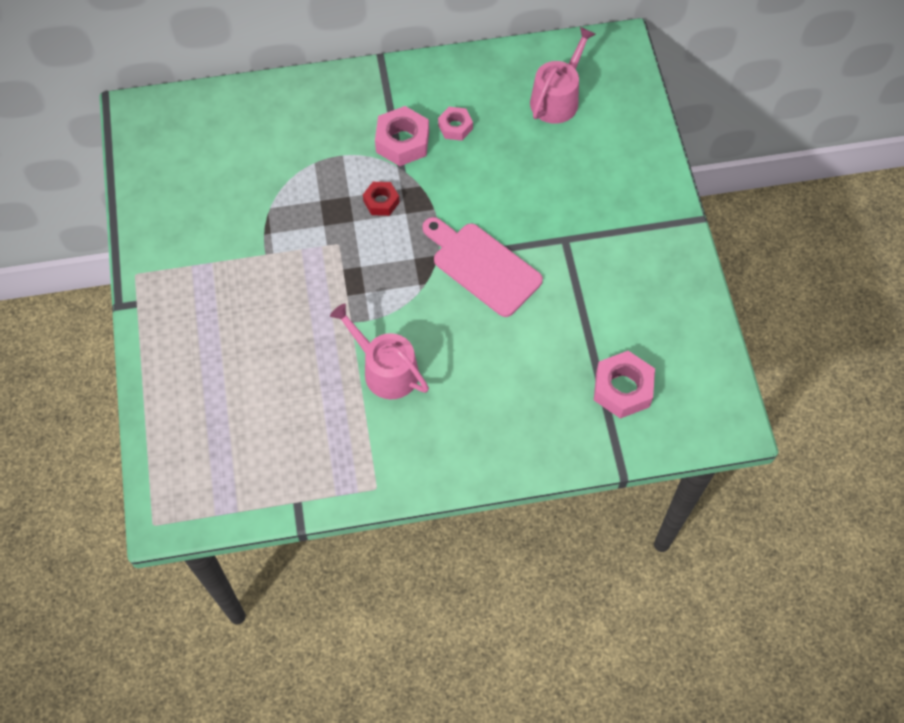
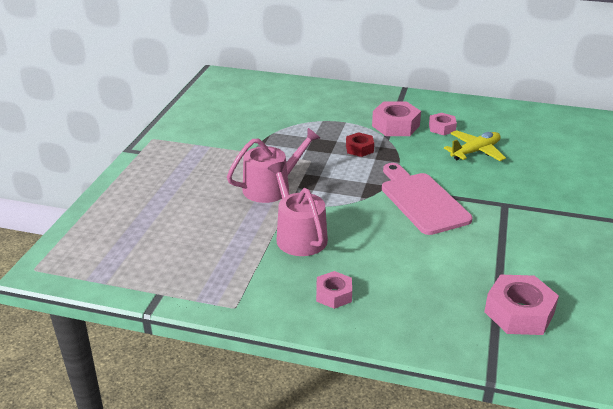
camera: 25 degrees right, 30 degrees down
(456, 435) = (334, 295): none -> pink nut
(506, 159) = (475, 152): none -> yellow plane
(557, 98) = (534, 133): pink watering can -> pink watering can (271, 187)

